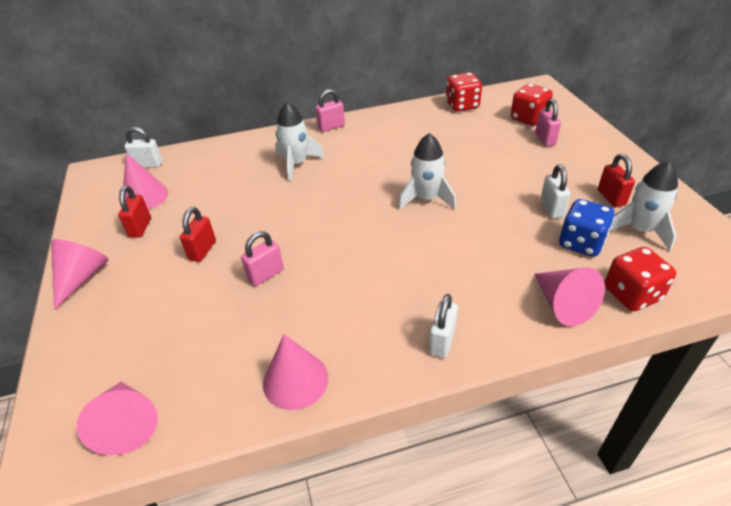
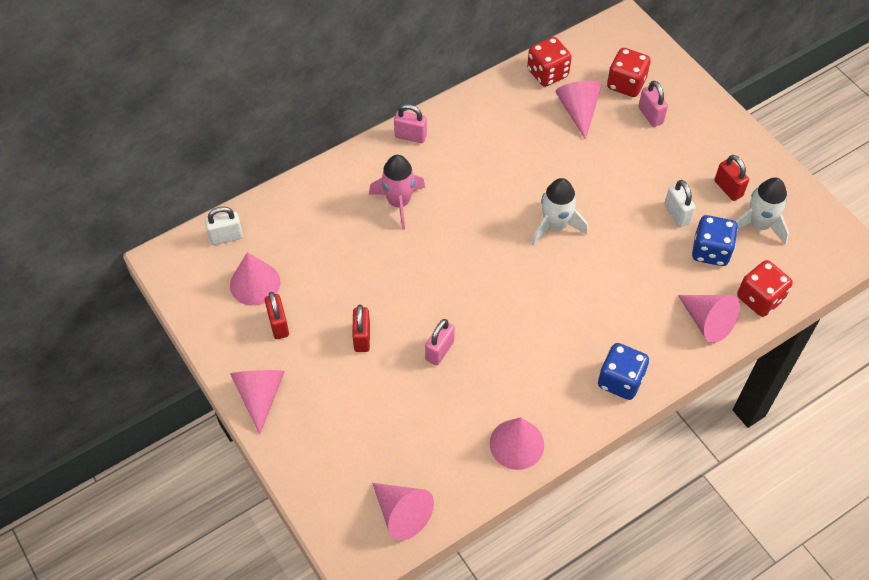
camera: 20 degrees left, 15 degrees up
(297, 164) = (399, 203): white rocket -> pink rocket
(331, 127) = (410, 136): pink padlock -> pink padlock turned 60 degrees clockwise
(442, 341) = (620, 380): white padlock -> blue dice
(479, 129) = (578, 111): none -> pink cone

